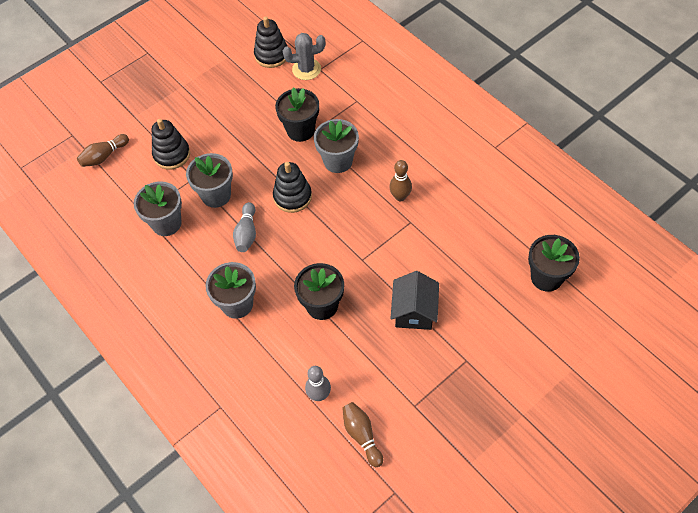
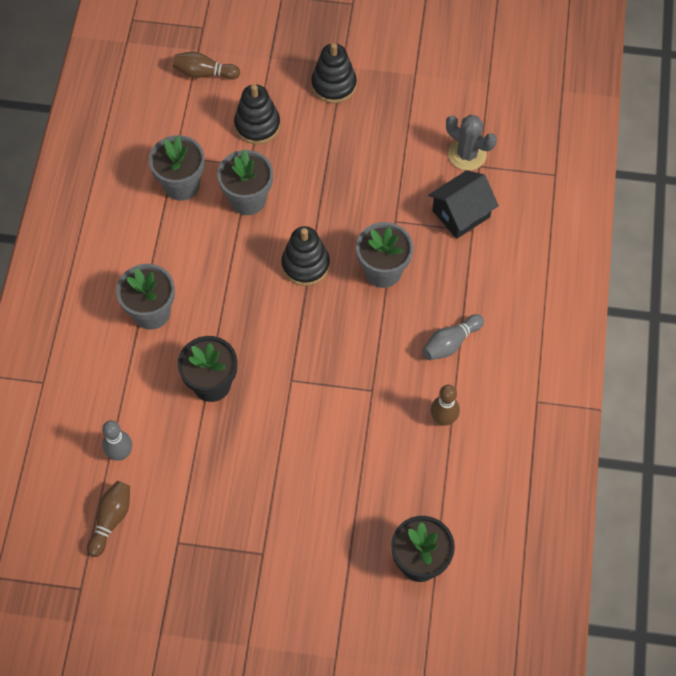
camera: 45 degrees right, 5 degrees up
(247, 233) = (230, 259): grey bowling pin -> grey bowling pin (450, 343)
(271, 55) = (454, 110): black stacking toy -> black stacking toy (334, 85)
(300, 130) = (388, 209): black flower pot -> none
(400, 197) = (393, 359): brown bowling pin -> brown bowling pin (443, 419)
(414, 311) = (275, 468): black house -> black house (461, 214)

